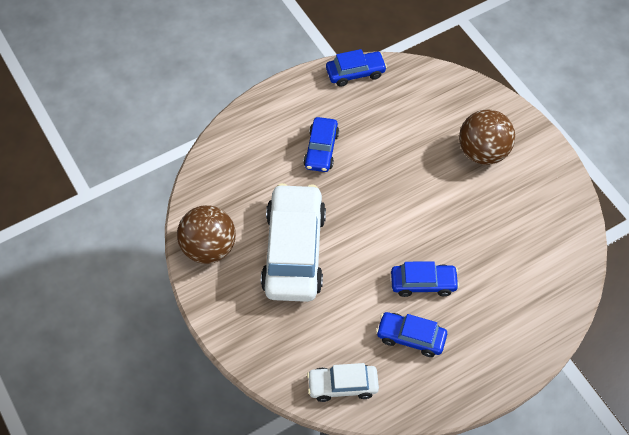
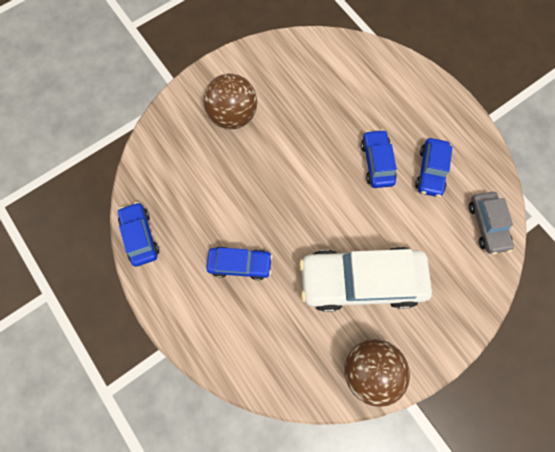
camera: 95 degrees left, 15 degrees up
(342, 386) = (486, 225): white car -> grey car

